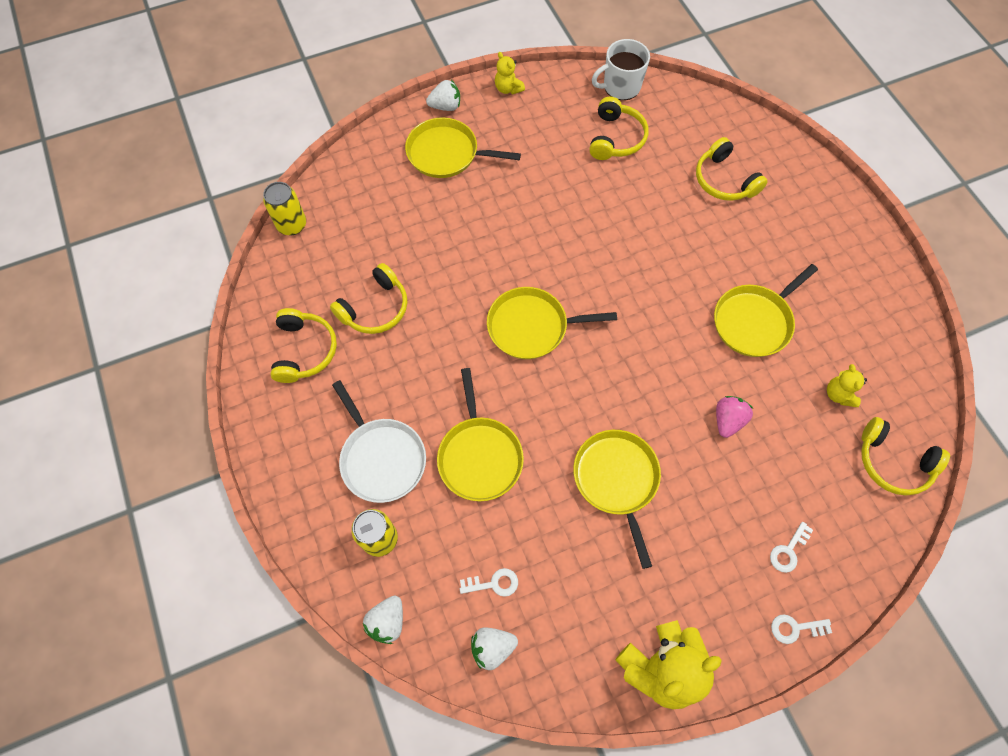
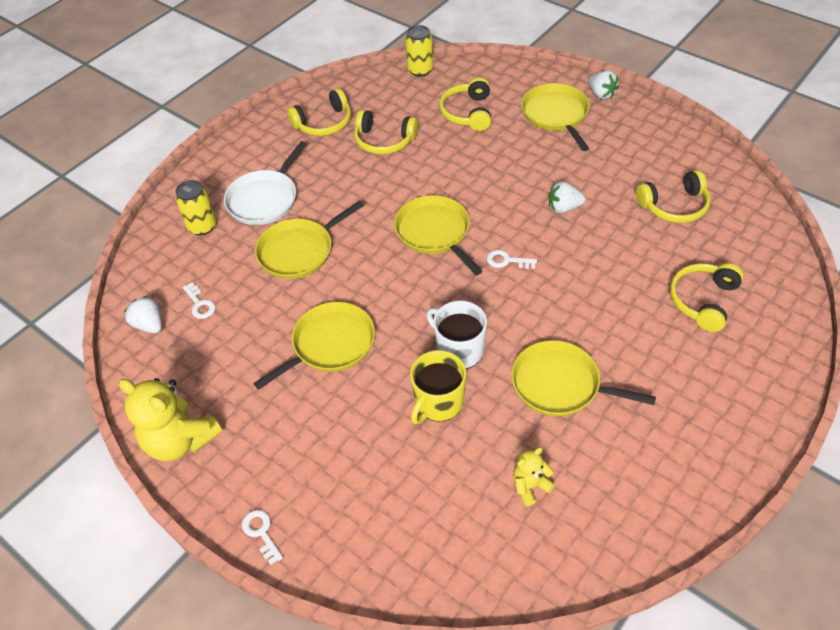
camera: 65 degrees right, 15 degrees down
(387, 622) = (143, 258): white strawberry -> white strawberry (564, 208)
(508, 89) = (656, 119): yellow teddy bear -> none
(620, 87) = (736, 186): white mug -> white mug (459, 350)
(727, 420) = (438, 402): pink strawberry -> yellow mug
(788, 550) = (335, 500): white key -> white key (507, 261)
(893, 462) = (485, 563): yellow headphones -> yellow headphones (468, 113)

